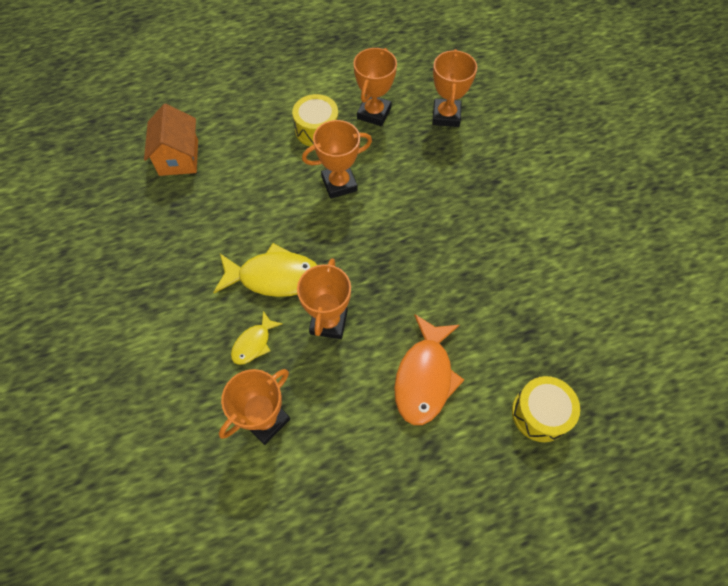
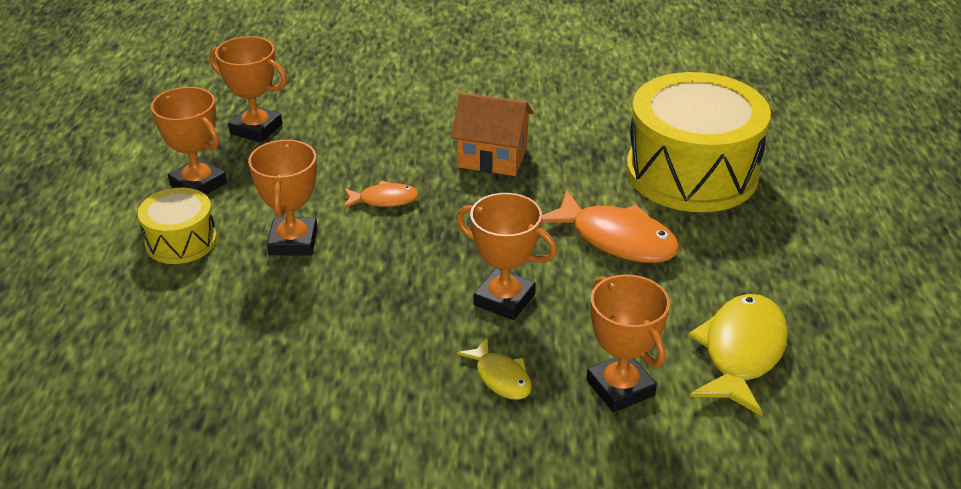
camera: 70 degrees left, 25 degrees down
(179, 157) = (104, 402): orange house -> orange house (492, 157)
(274, 277) = (405, 336): yellow fish -> yellow fish (741, 353)
(404, 215) = (384, 200): none -> orange fish
(540, 413) = (691, 172): yellow drum -> yellow drum, size x2.02

